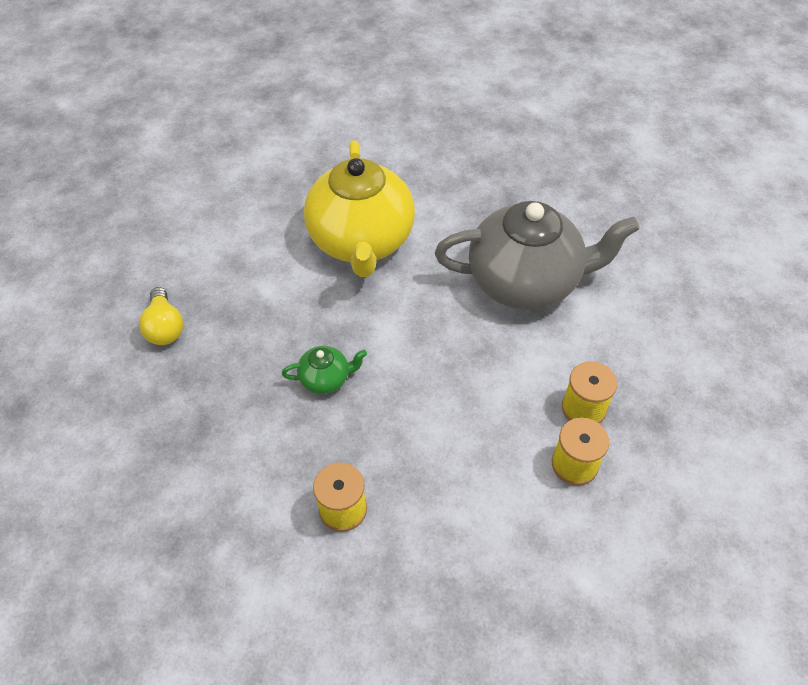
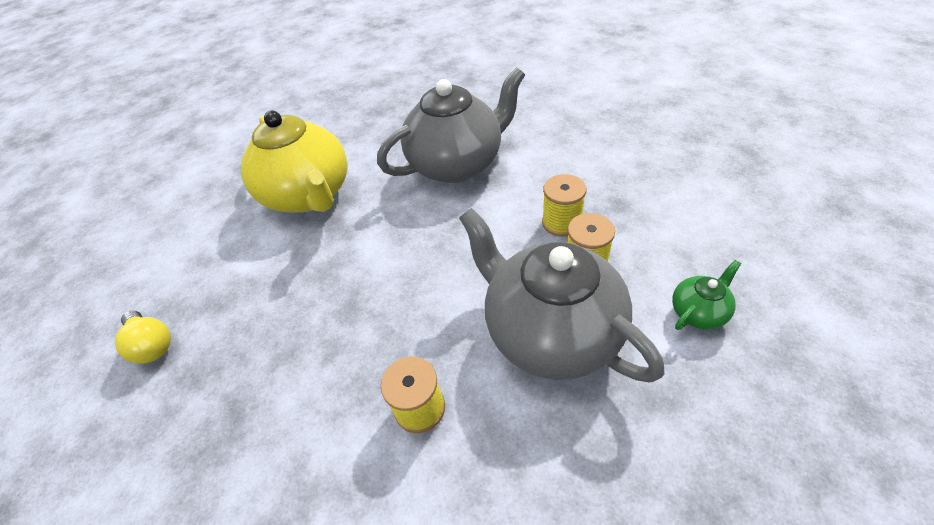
camera: 25 degrees left, 5 degrees down
(326, 379) = (338, 307): green teapot -> green teapot (698, 312)
(493, 509) = (550, 332): none -> grey teapot

